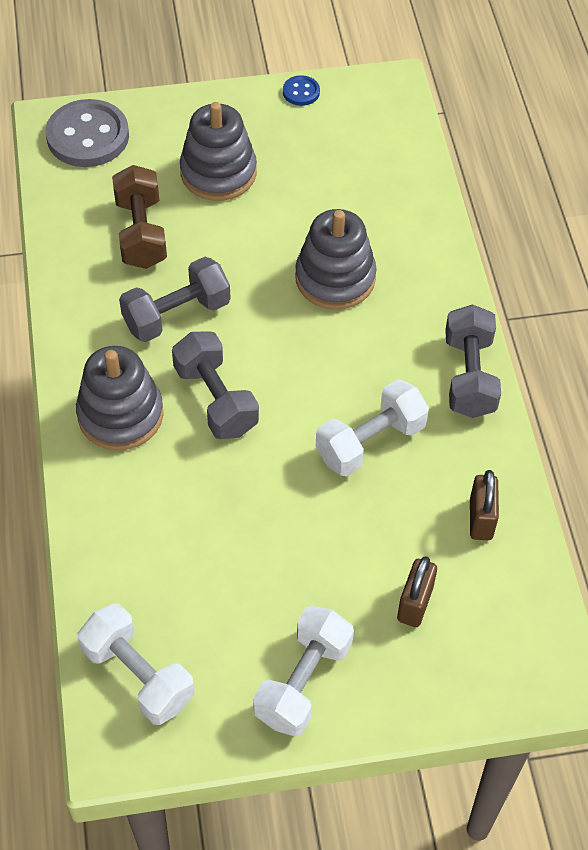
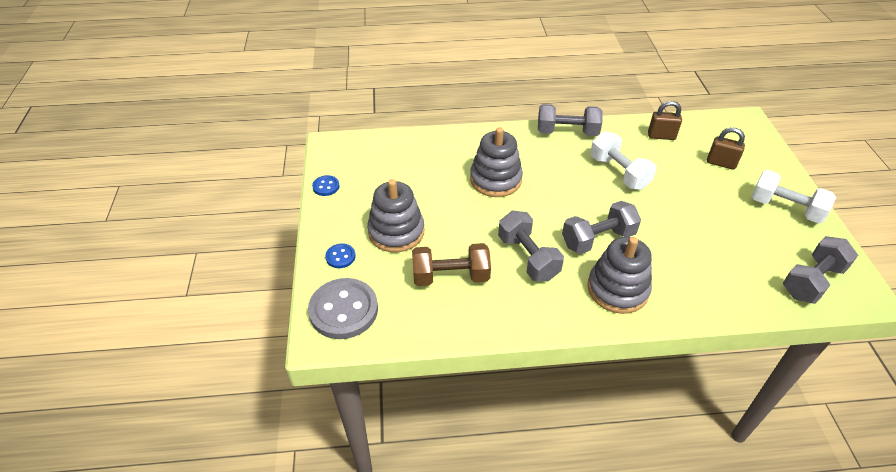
camera: 85 degrees left, 10 degrees down
(138, 675) = (812, 281): white dumbbell -> grey dumbbell
(172, 123) = (340, 257): none -> blue button

